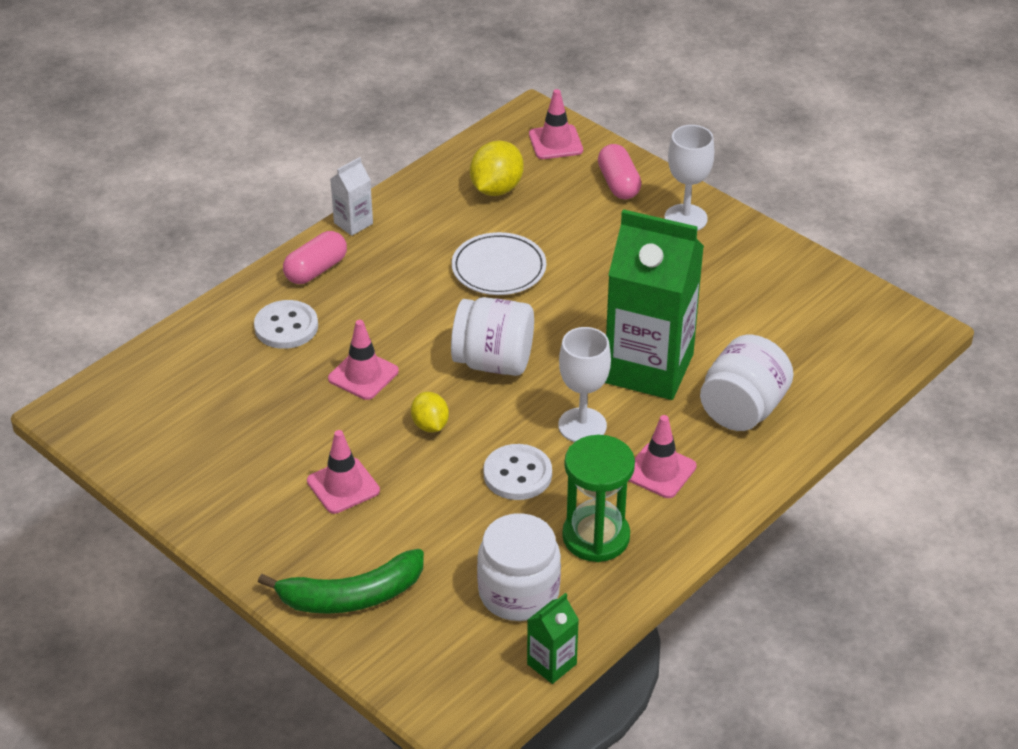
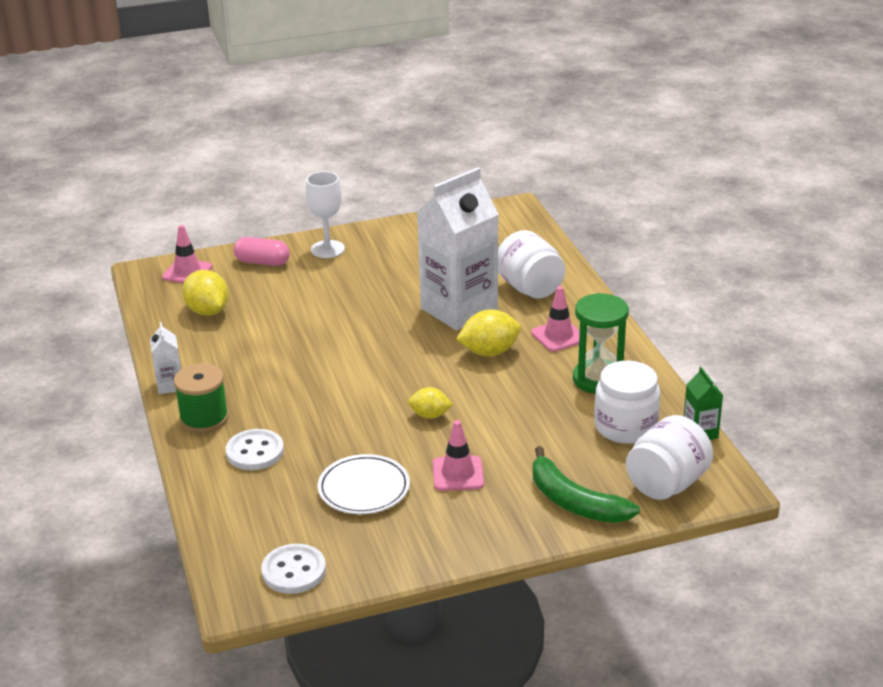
camera: 60 degrees left, 10 degrees down
(316, 270) = (204, 418): pink capsule -> green spool
(352, 596) = (574, 502): green banana -> green banana turned 120 degrees clockwise
(363, 375) = (347, 430): pink traffic cone -> none
(493, 362) = (391, 368): white jar -> white jar (666, 484)
(499, 268) = (295, 336): white plate -> white plate (364, 488)
(517, 474) = (513, 393): white button -> white button (294, 571)
(582, 425) = (489, 352): white goblet -> yellow lemon
(648, 368) = (459, 309): green carton -> white carton

